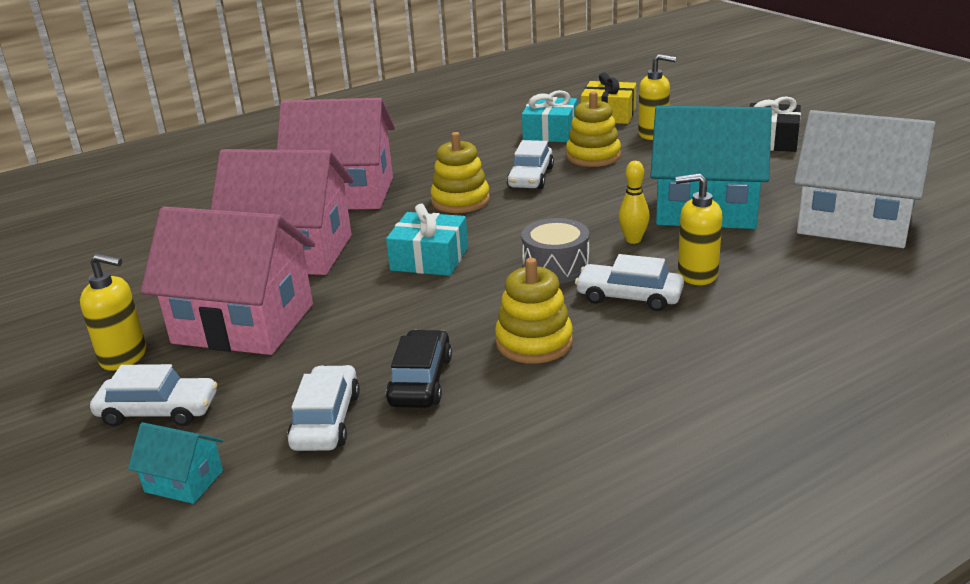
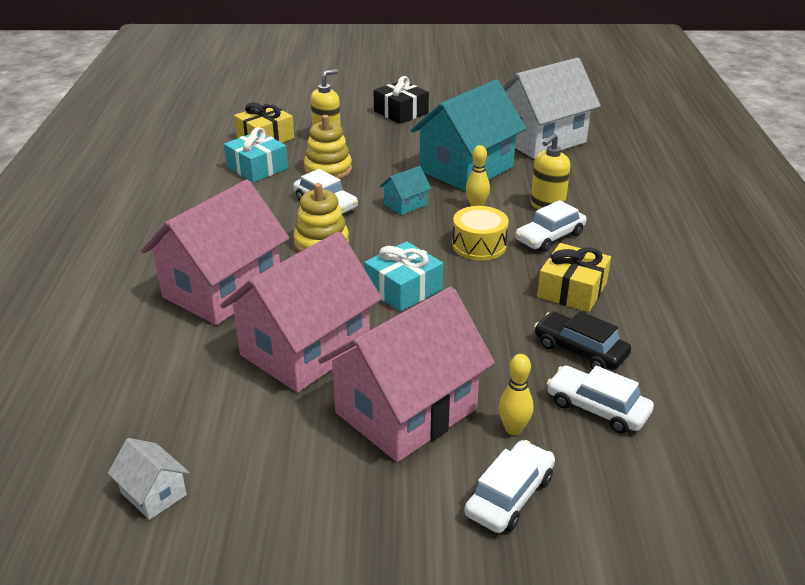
camera: 60 degrees left, 5 degrees up
(82, 268) = (153, 493): none -> white house
(124, 357) = (392, 498): yellow soap dispenser -> none
(184, 481) = (627, 503): turquoise house -> turquoise house (405, 204)
(256, 383) = (513, 429): none -> yellow bowling pin
(534, 342) = (572, 290): yellow stacking toy -> yellow gift
(556, 266) = (479, 245): grey drum -> yellow drum

